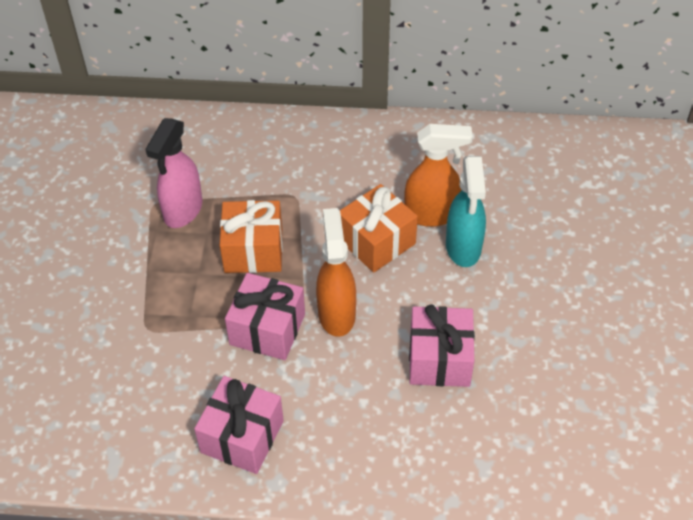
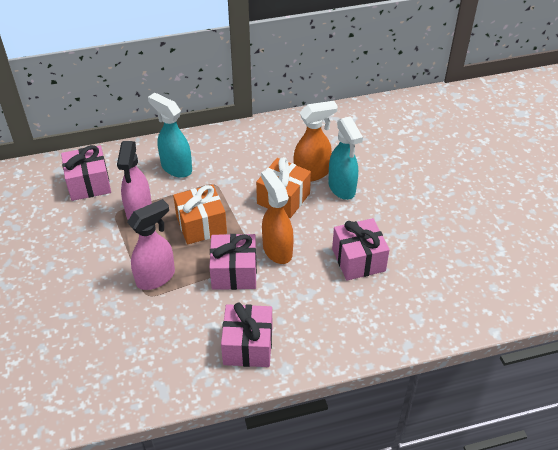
camera: 20 degrees left, 5 degrees down
(137, 154) = (89, 184): none -> pink gift
(167, 307) = (156, 277): none -> pink spray bottle
(255, 160) = (176, 168): none -> turquoise spray bottle

